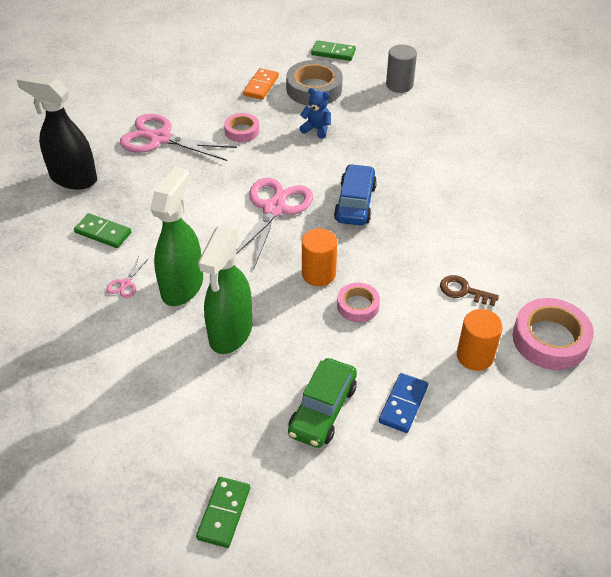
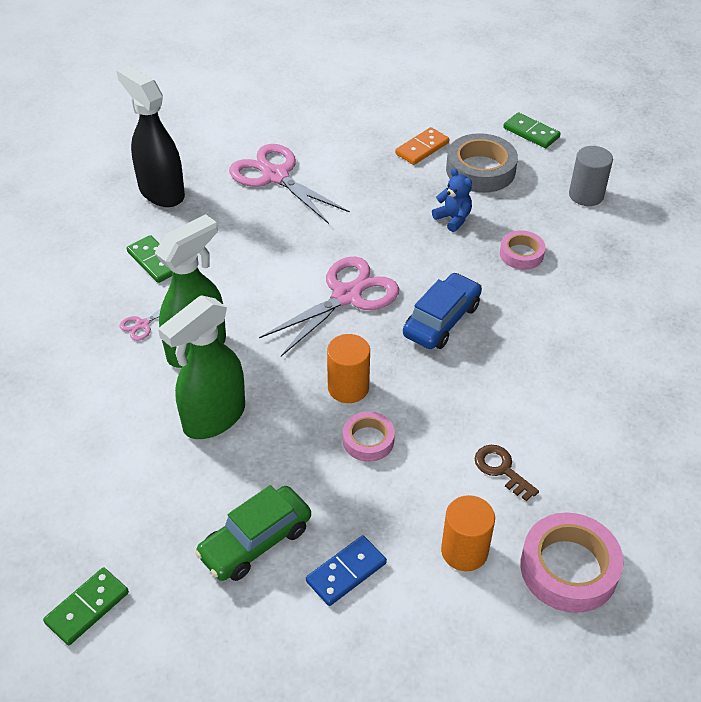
camera: 25 degrees right, 0 degrees up
(242, 131) = (367, 195): pink tape -> pink tape (521, 254)

